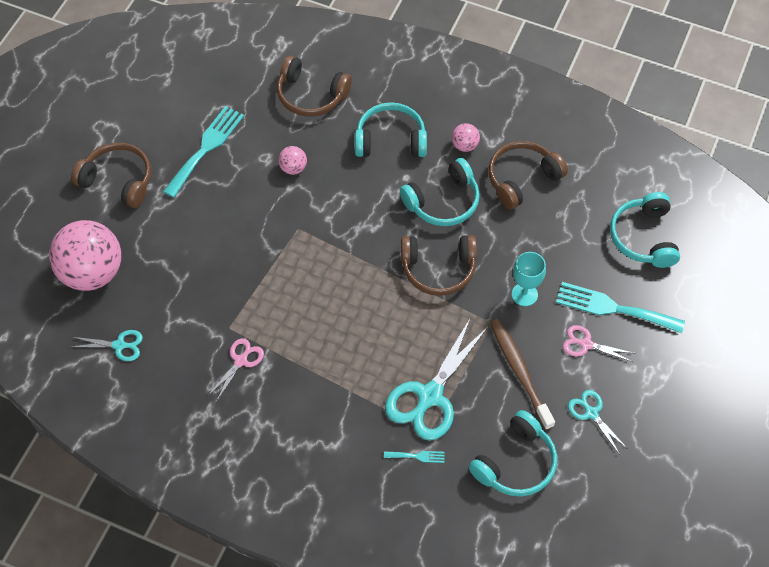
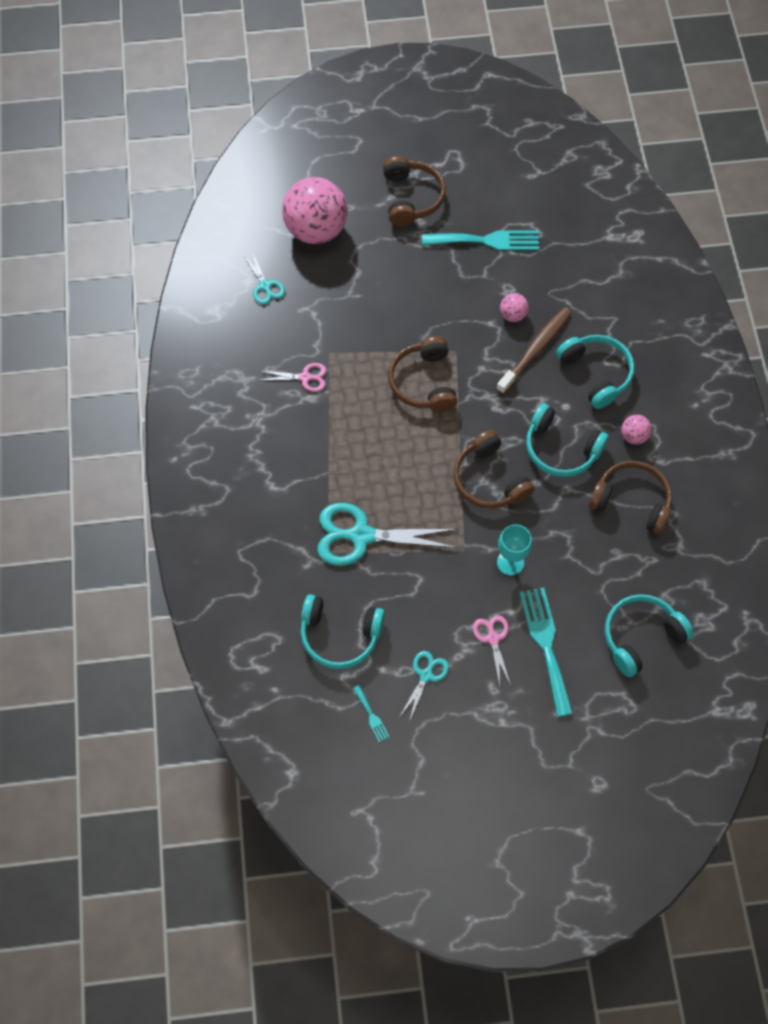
camera: 60 degrees right, 5 degrees up
(311, 95) = (597, 288): brown headphones -> brown headphones (424, 382)
(417, 456) = (300, 554): turquoise fork -> turquoise fork (371, 716)
(519, 372) = (429, 596): brown toothbrush -> brown toothbrush (535, 349)

